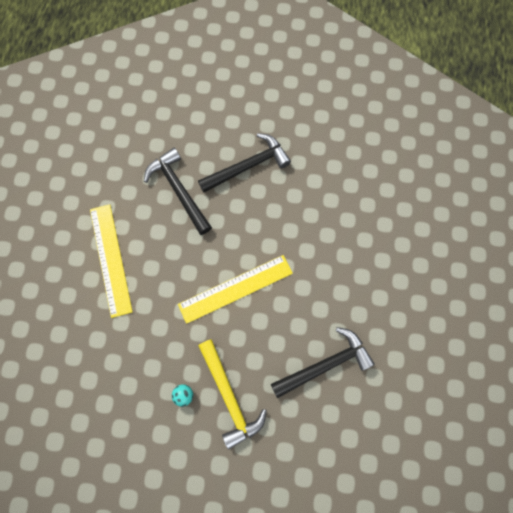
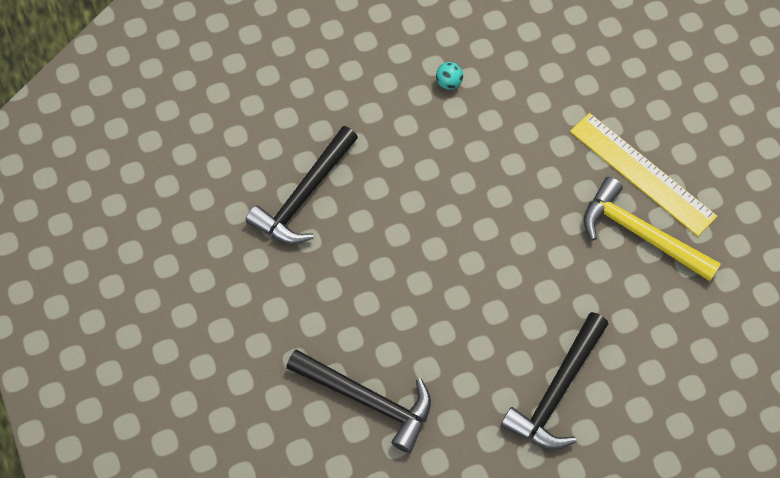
camera: 150 degrees right, 10 degrees down
(179, 190) = (625, 304): black hammer -> black hammer (367, 400)
(229, 396) = (396, 106): yellow hammer -> yellow hammer (641, 233)
(235, 289) = (465, 221): yellow ruler -> none

